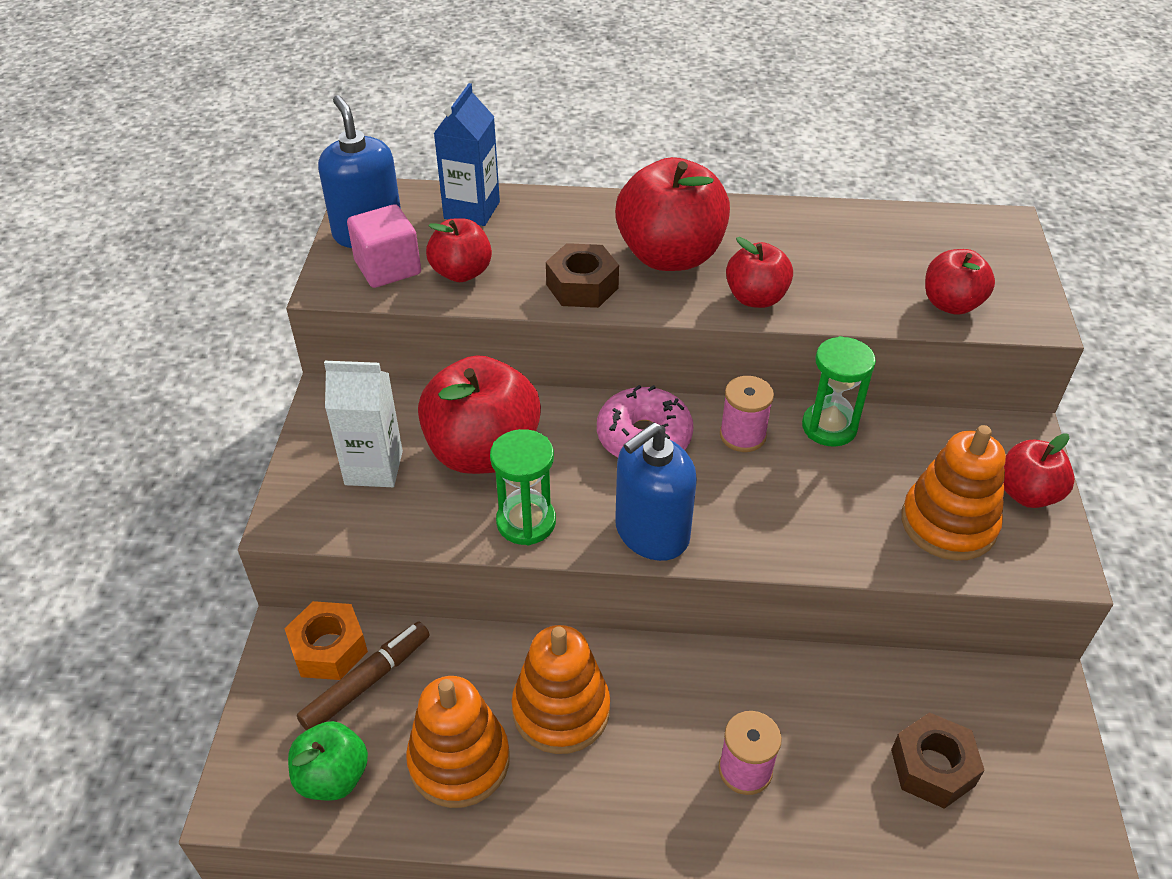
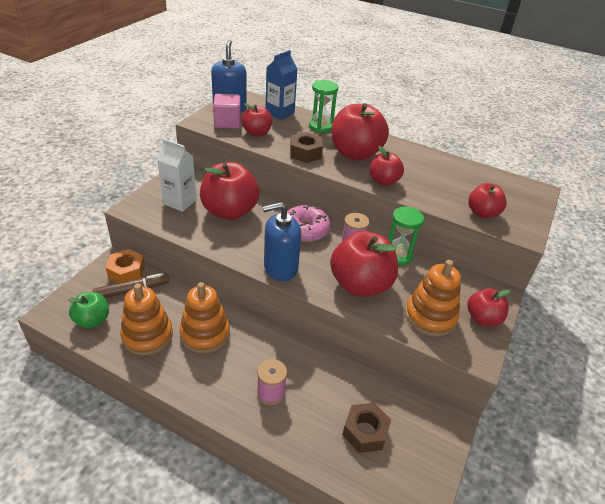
camera: 20 degrees right, 5 degrees down
(526, 522) = (228, 244): green hourglass -> green hourglass (321, 126)
(804, 510) = (360, 285): none -> red apple

